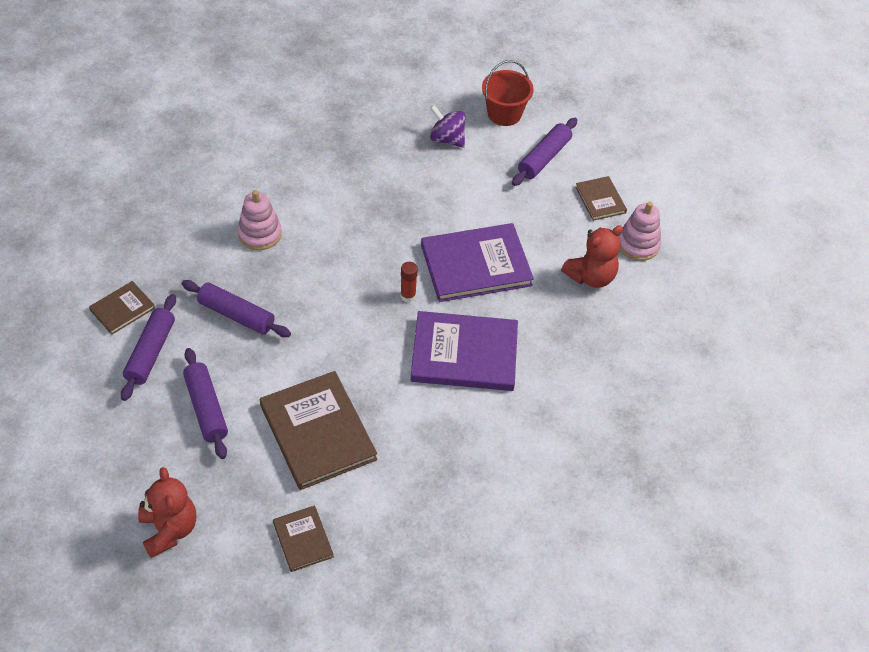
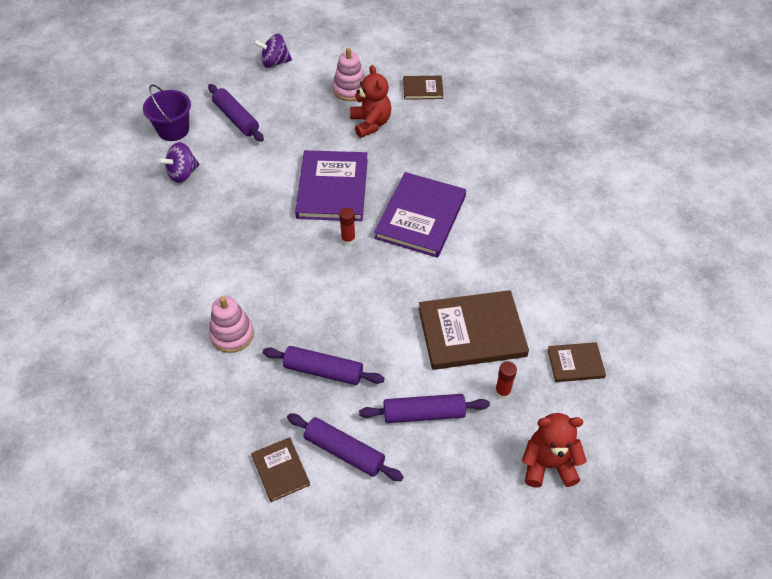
camera: 70 degrees left, 0 degrees up
(236, 315) = (323, 371): purple rolling pin -> purple rolling pin turned 60 degrees clockwise
(248, 474) = (502, 392): none -> red glue stick
(504, 114) = (173, 130): red bucket -> purple bucket
(600, 200) = (296, 98): brown book -> brown book (422, 89)
(649, 166) = (275, 62): none -> purple spinning top

